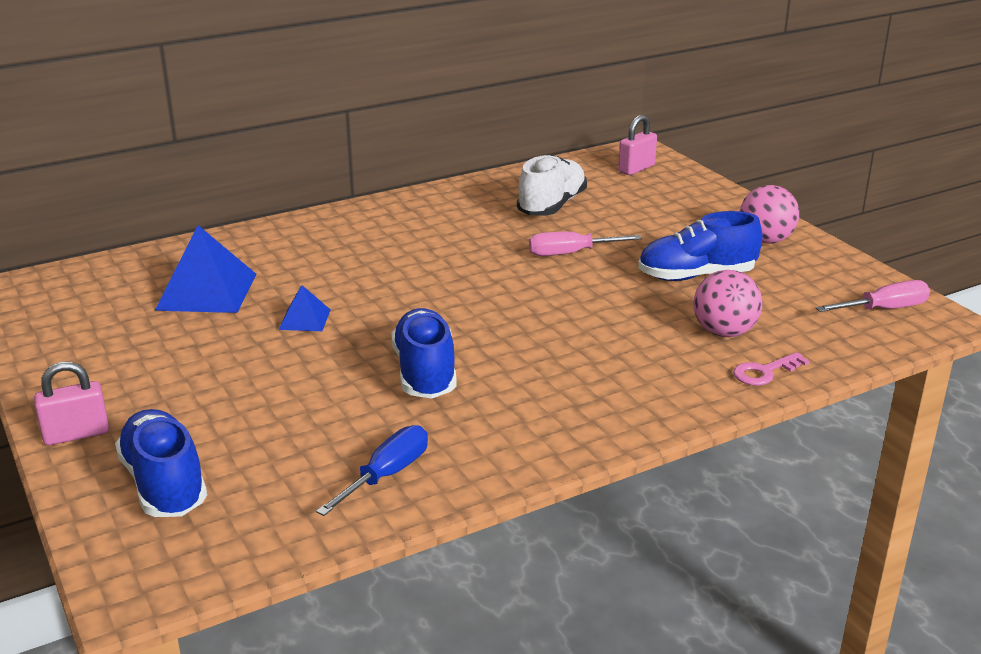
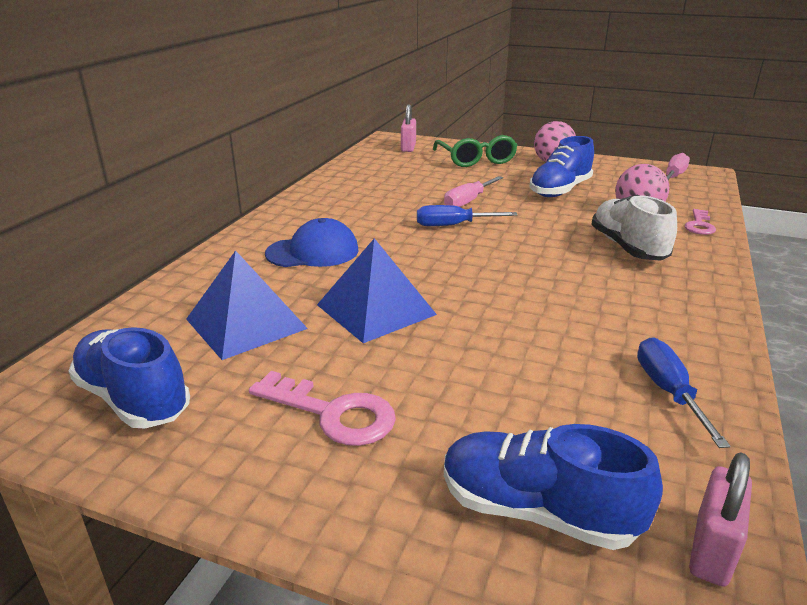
camera: 40 degrees left, 0 degrees up
(76, 434) = (358, 519): pink padlock -> pink padlock (711, 550)
(157, 374) = (332, 413): none -> pink key
(304, 319) = (375, 309): blue pyramid -> blue pyramid, size x1.95
(345, 252) = (313, 252): none -> blue cap
(425, 373) = (538, 307): blue shoe -> blue shoe (133, 399)
(506, 273) = (453, 225): none -> blue screwdriver
(551, 206) = (400, 180): white shoe -> white shoe (627, 247)
(682, 207) = (476, 159): none -> green glasses

